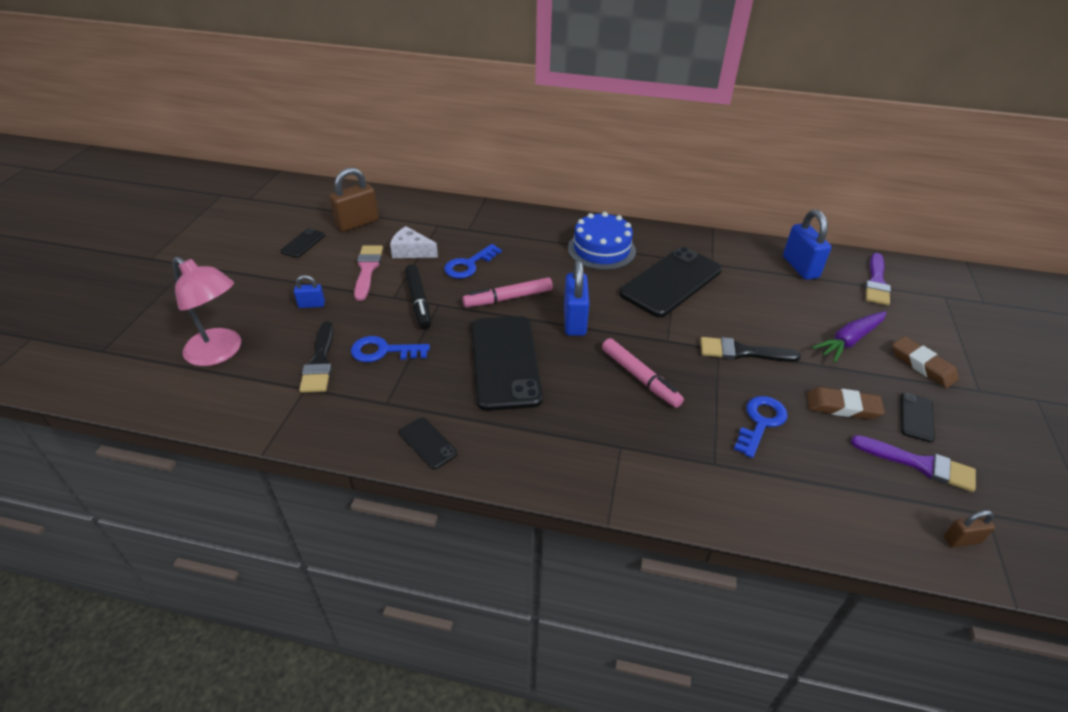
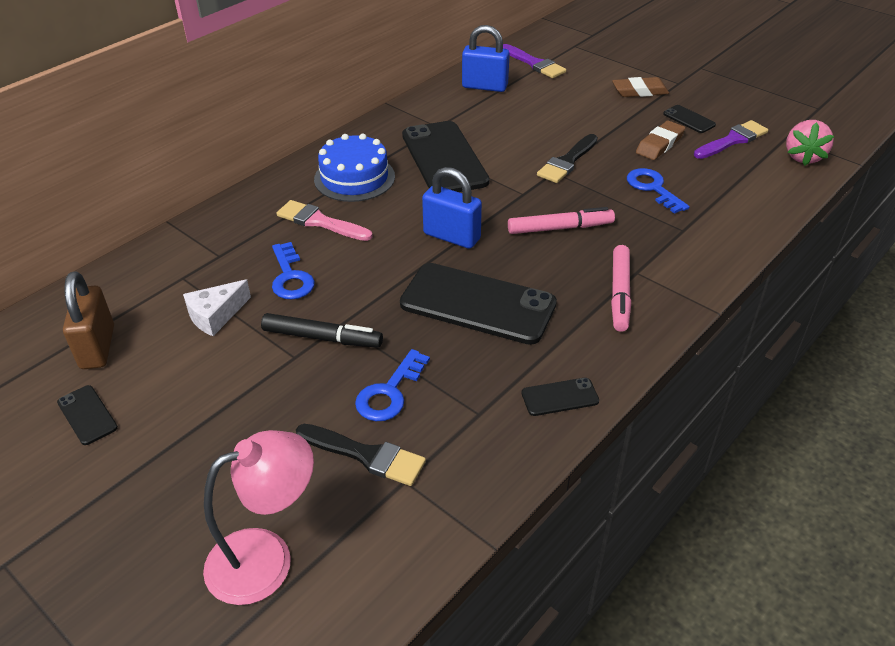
camera: 60 degrees left, 0 degrees up
(311, 305) = (242, 437): blue padlock -> none
(367, 269) = (216, 365): pink brush -> pink brush (320, 222)
(508, 298) = (378, 268): pink marker -> pink marker (620, 293)
(849, 341) = (591, 107): purple carrot -> none
(961, 540) = (803, 157): brown padlock -> pink strawberry

